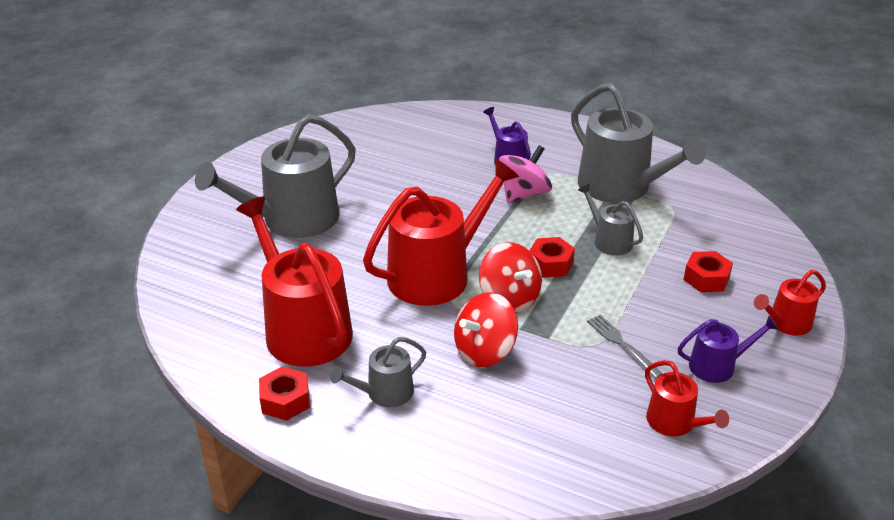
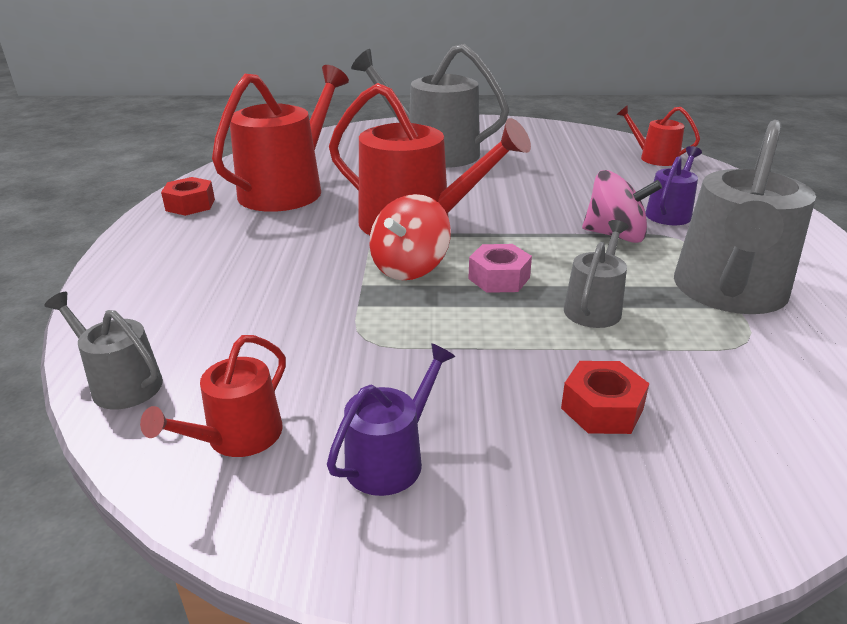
camera: 65 degrees right, 5 degrees down
(385, 393) = (217, 240): grey watering can -> grey watering can (121, 384)
(484, 351) = (308, 273): red spinning top -> none
(550, 264) = (499, 278): red nut -> pink nut
(621, 344) = (382, 359): grey fork -> none
(717, 366) = (390, 459): purple watering can -> purple watering can turned 105 degrees counterclockwise
(786, 323) = (569, 530): red watering can -> red watering can (654, 158)

